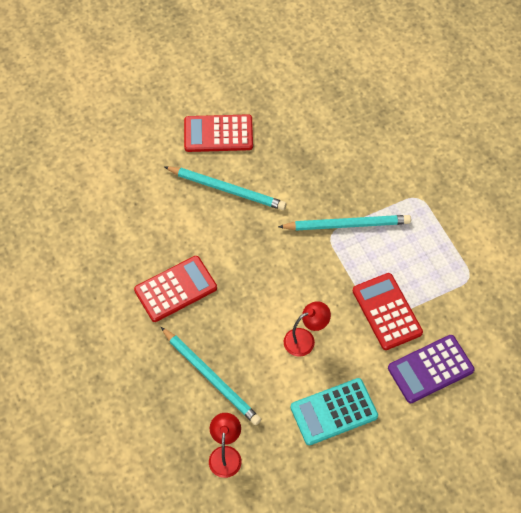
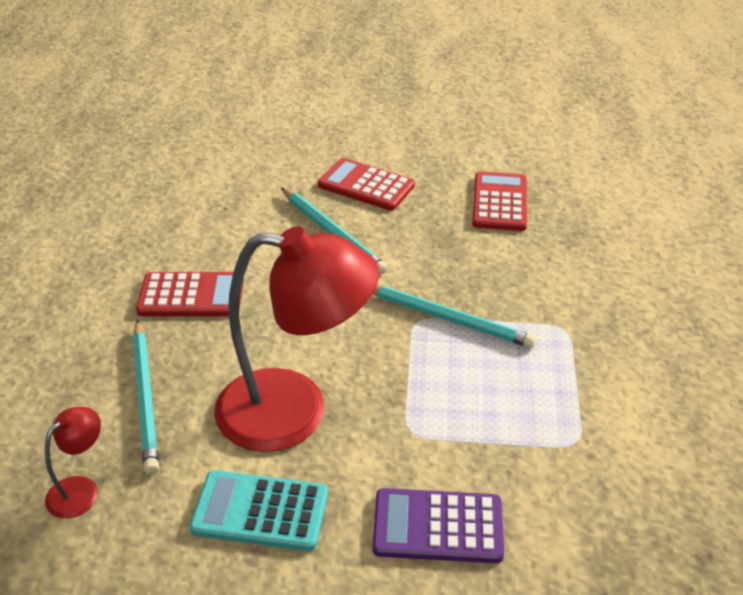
camera: 30 degrees right, 20 degrees down
(305, 339) = (295, 411): red lamp -> red lamp, size x2.35
(387, 311) = (427, 430): red calculator -> red calculator (499, 202)

